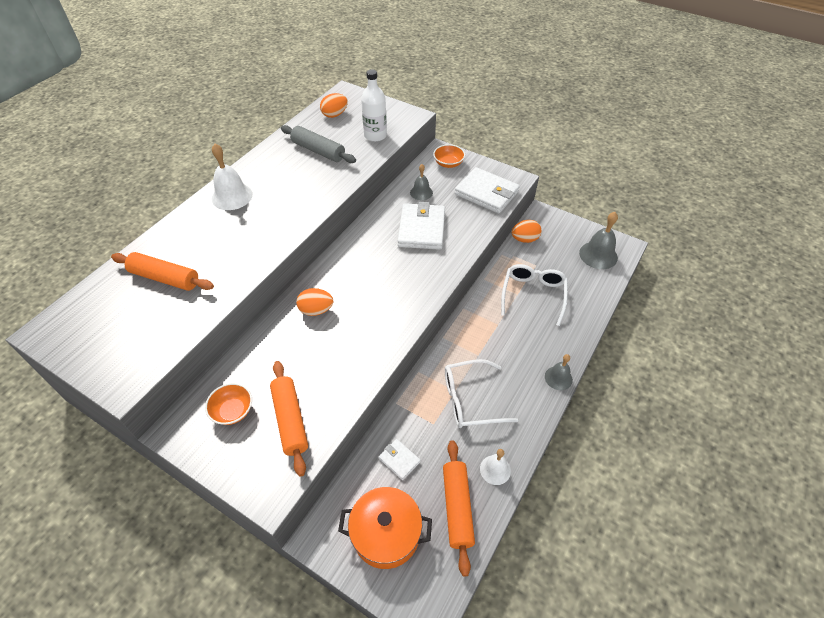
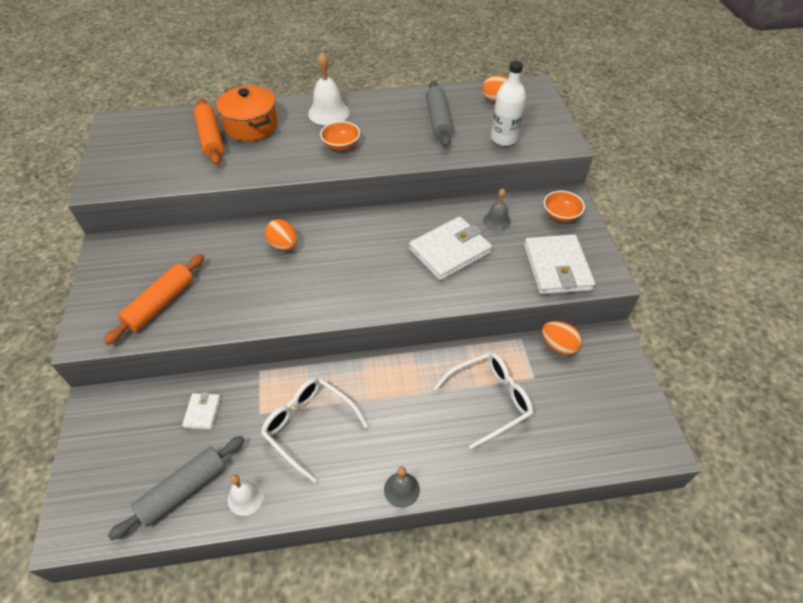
camera: 50 degrees right, 0 degrees up
(232, 411) = (144, 265): orange bowl -> orange bowl (341, 145)
(386, 534) = (124, 450): orange pot -> orange pot (251, 126)
(457, 507) = (184, 490): orange rolling pin -> grey rolling pin
(598, 255) = (616, 428): grey bell -> none

